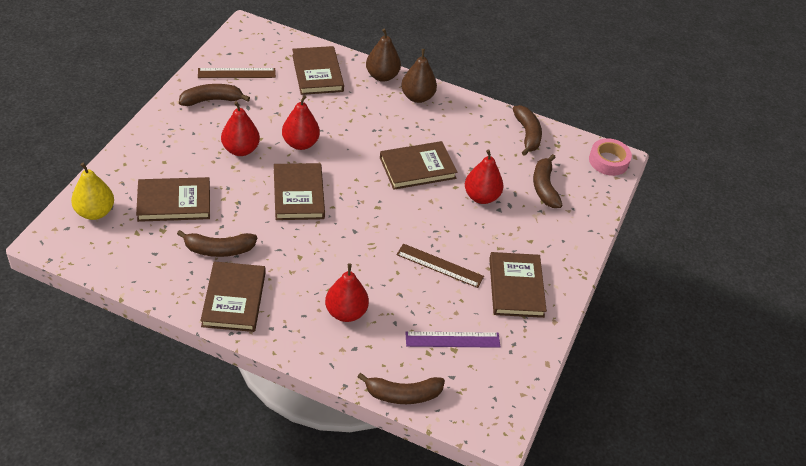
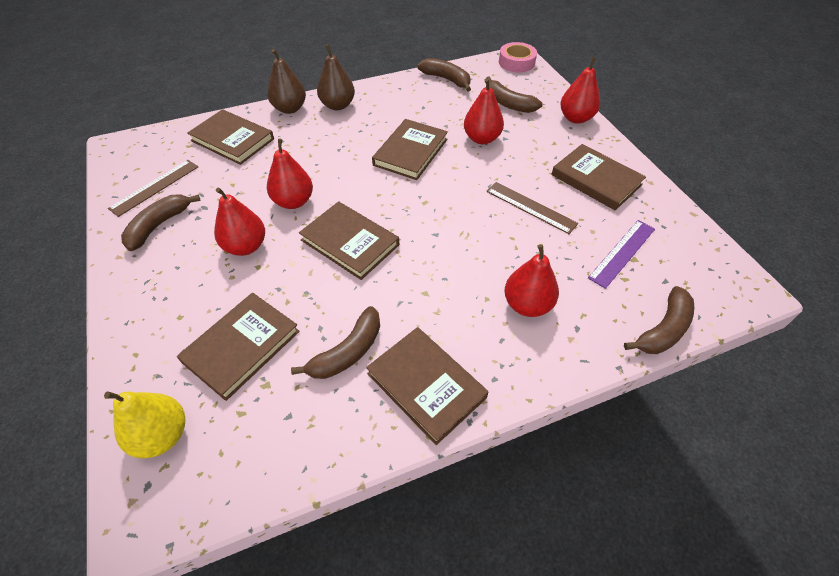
camera: 40 degrees left, 5 degrees up
(440, 265) = (530, 207): brown ruler -> brown ruler turned 60 degrees clockwise
(579, 238) = (576, 118): none -> red pear

